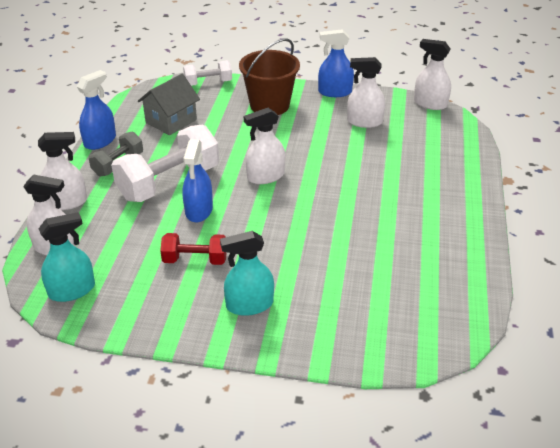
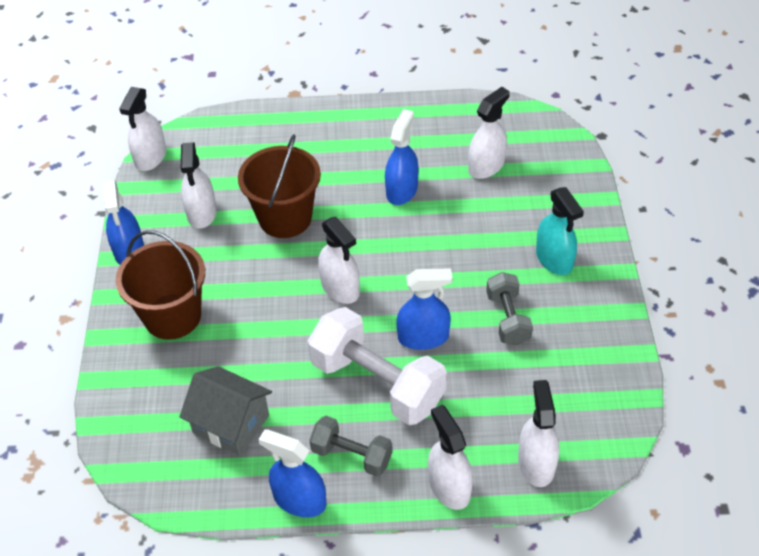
camera: 100 degrees left, 10 degrees up
(72, 290) = (596, 417): turquoise spray bottle -> none
(195, 260) = (507, 319): red dumbbell -> grey dumbbell
(208, 83) = (114, 406): white dumbbell -> none
(348, 158) = (285, 218): none -> brown bucket
(365, 223) = (401, 190): none -> blue spray bottle
(386, 283) = (486, 166): none -> white spray bottle

